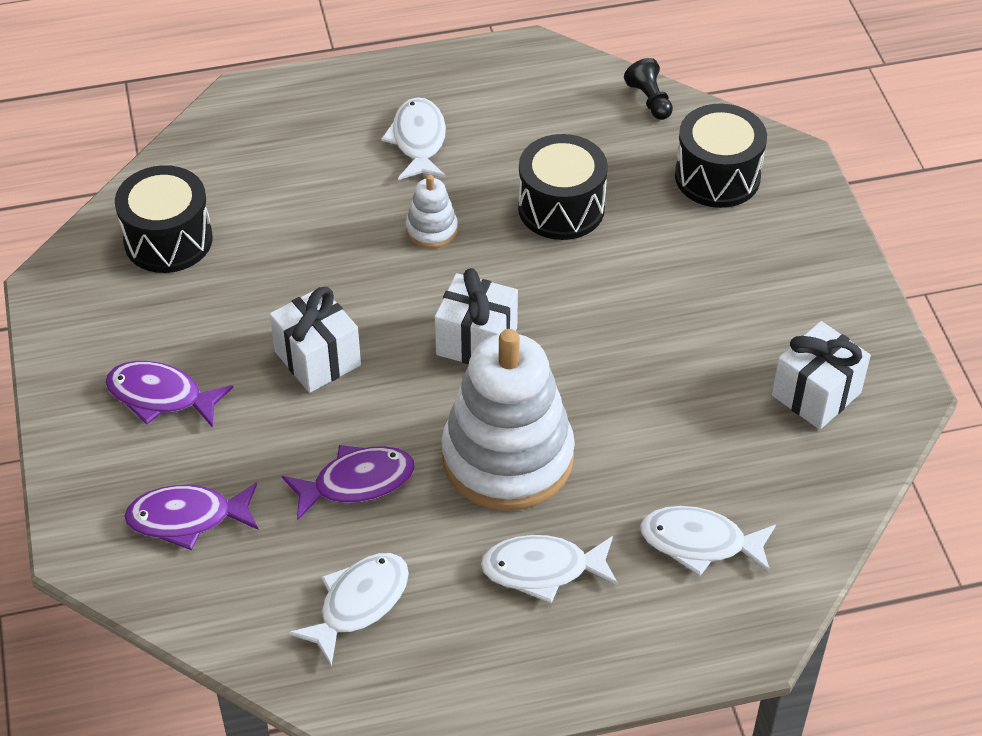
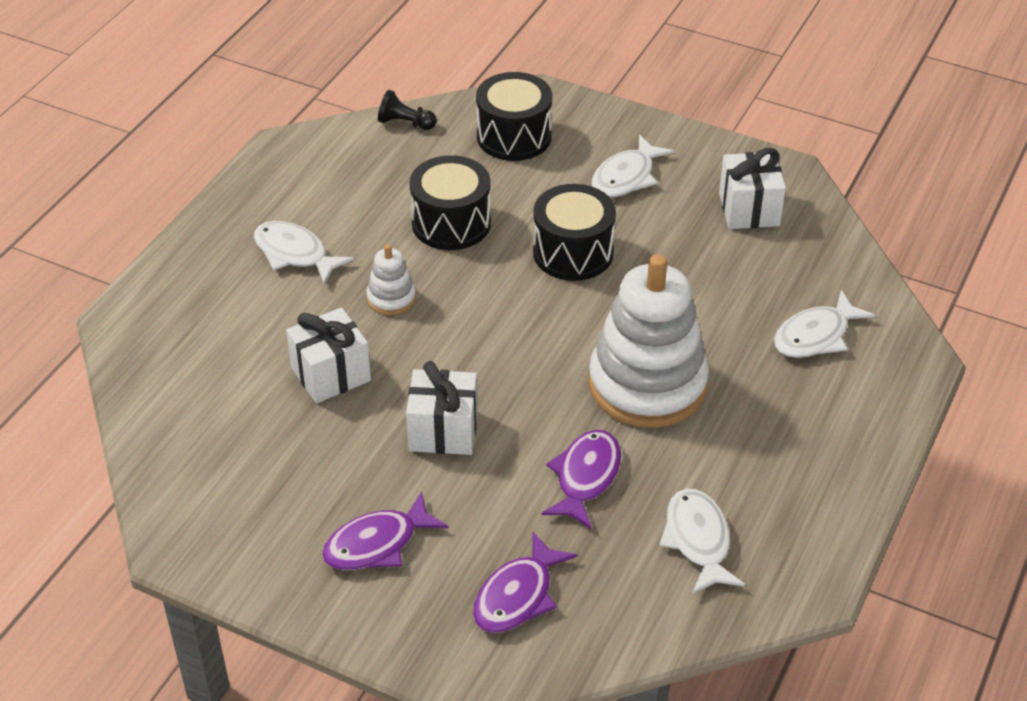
camera: 50 degrees left, 5 degrees down
(168, 240) = (218, 448): black drum -> black drum (573, 252)
(476, 341) = (524, 338): white gift -> white gift (331, 374)
(543, 570) = (763, 425): white fish -> white fish (626, 177)

